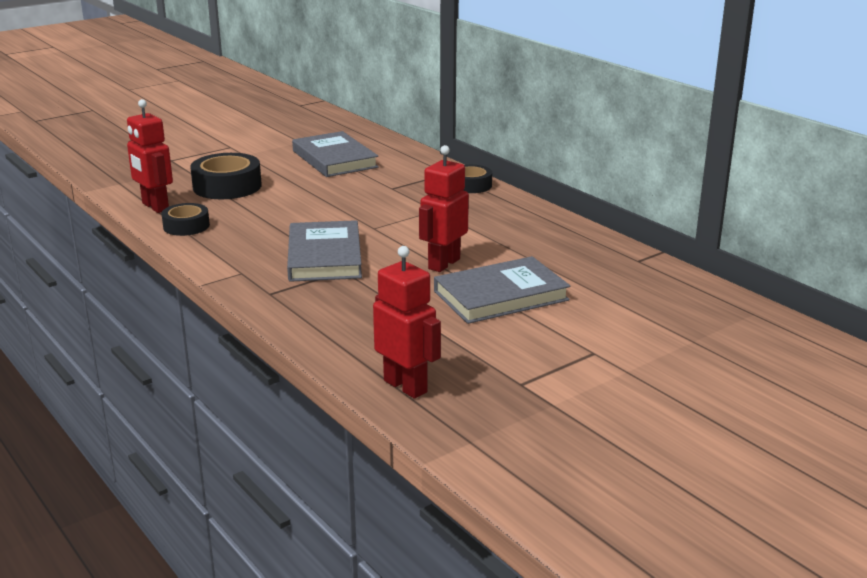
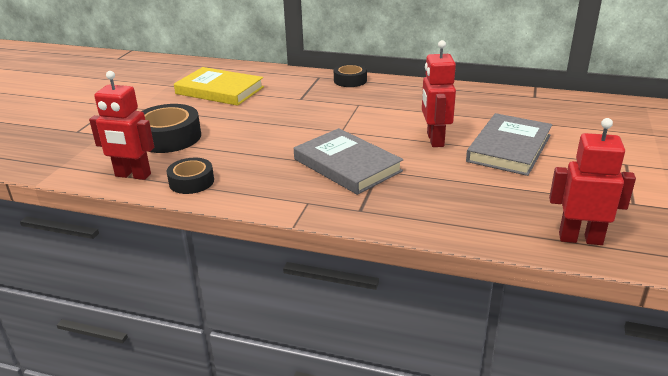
camera: 35 degrees left, 5 degrees up
(334, 159) = (219, 90): grey book -> yellow book

